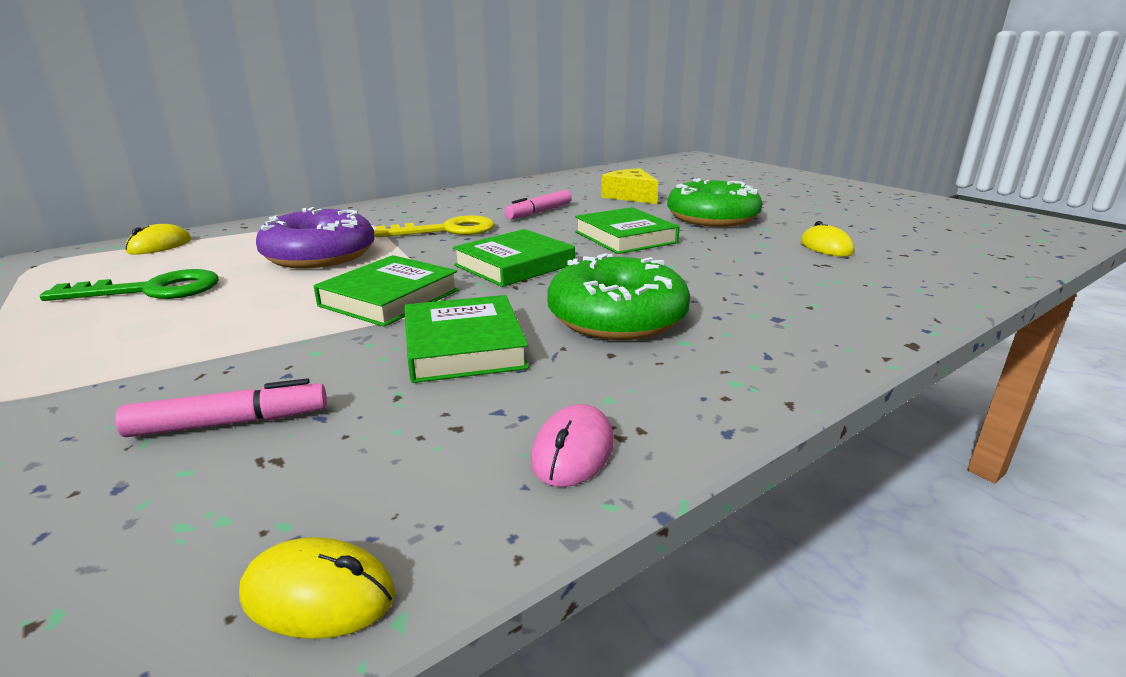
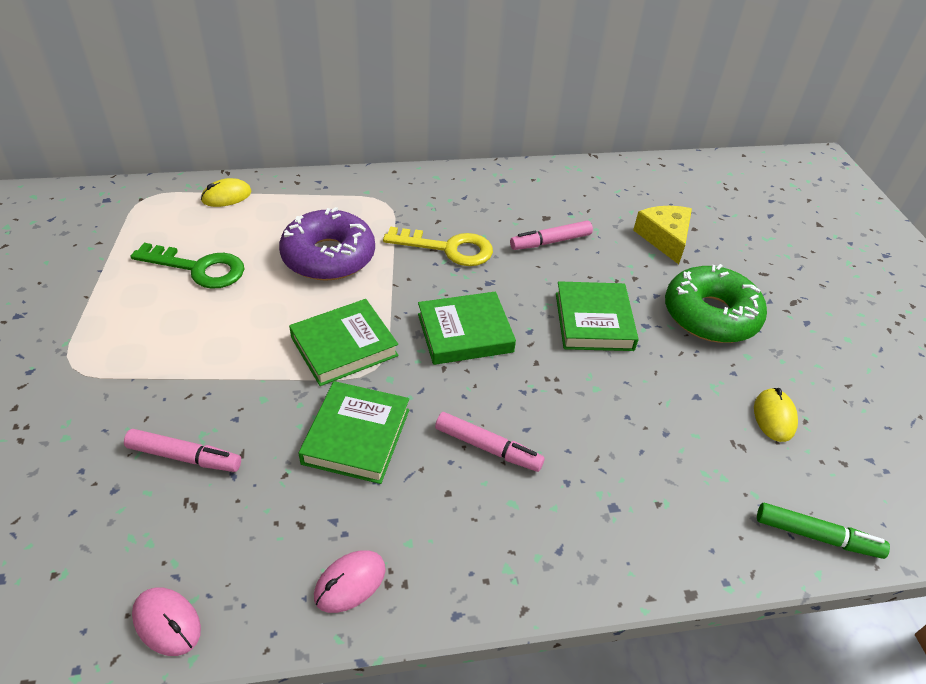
camera: 25 degrees right, 20 degrees up
(318, 595) = (167, 622): yellow mouse -> pink mouse
(617, 317) = (488, 448): green donut -> pink marker
(946, 289) = (816, 536): none -> green marker

